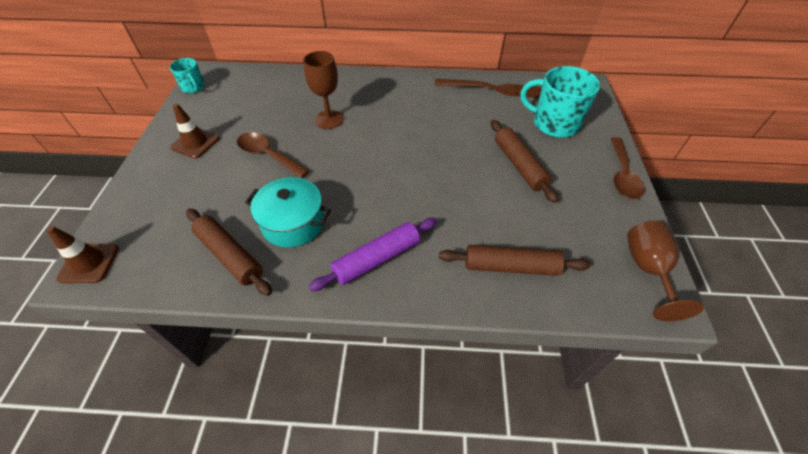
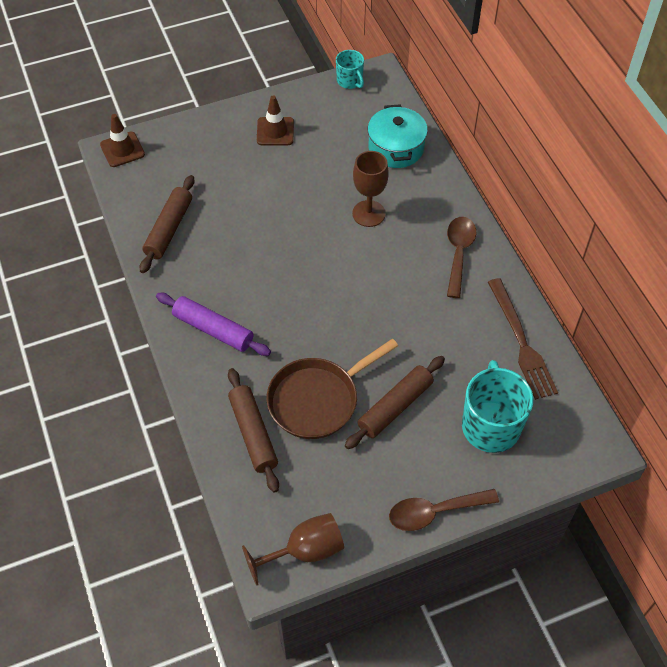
camera: 65 degrees right, 5 degrees up
(193, 87) = (350, 81): turquoise mug -> turquoise mug turned 60 degrees counterclockwise
(268, 155) = (290, 192): brown spoon -> brown spoon (458, 253)
(293, 223) = (221, 253): turquoise pot -> turquoise pot (396, 148)
(492, 208) = (317, 399): none -> brown pan

